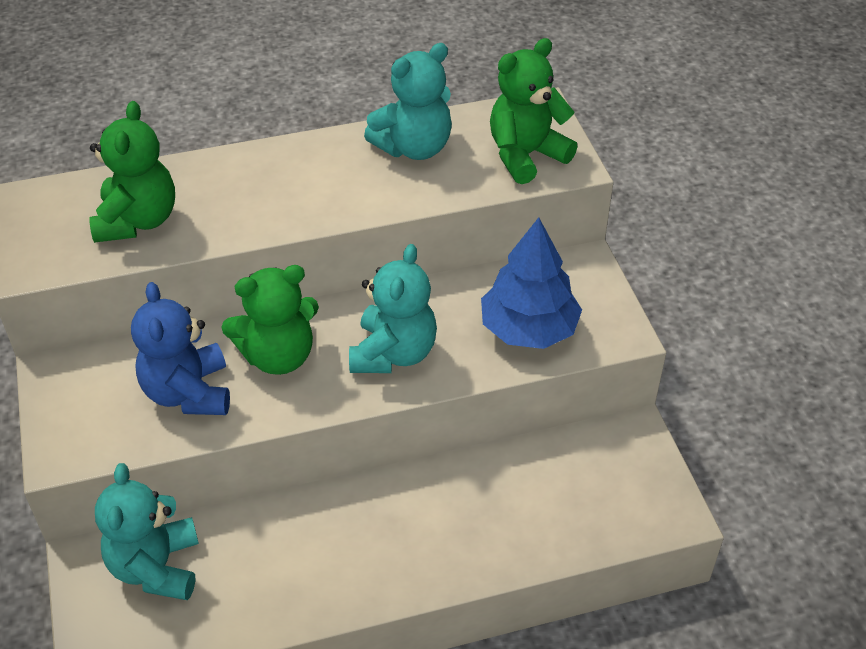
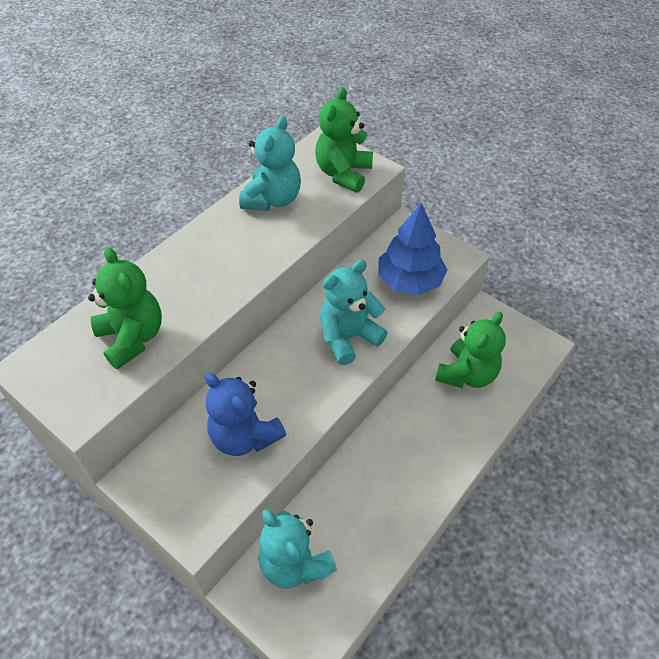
camera: 35 degrees left, 5 degrees up
(278, 356) = (280, 378): green teddy bear -> green teddy bear (467, 374)
(393, 353) = (348, 337): turquoise teddy bear -> turquoise teddy bear turned 105 degrees counterclockwise

